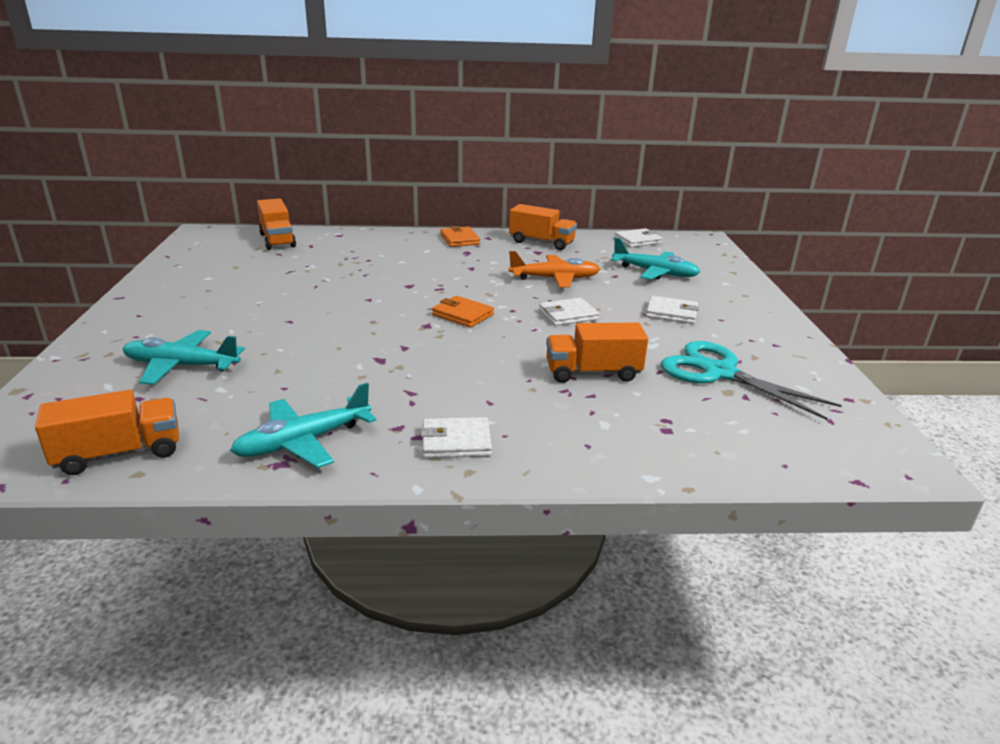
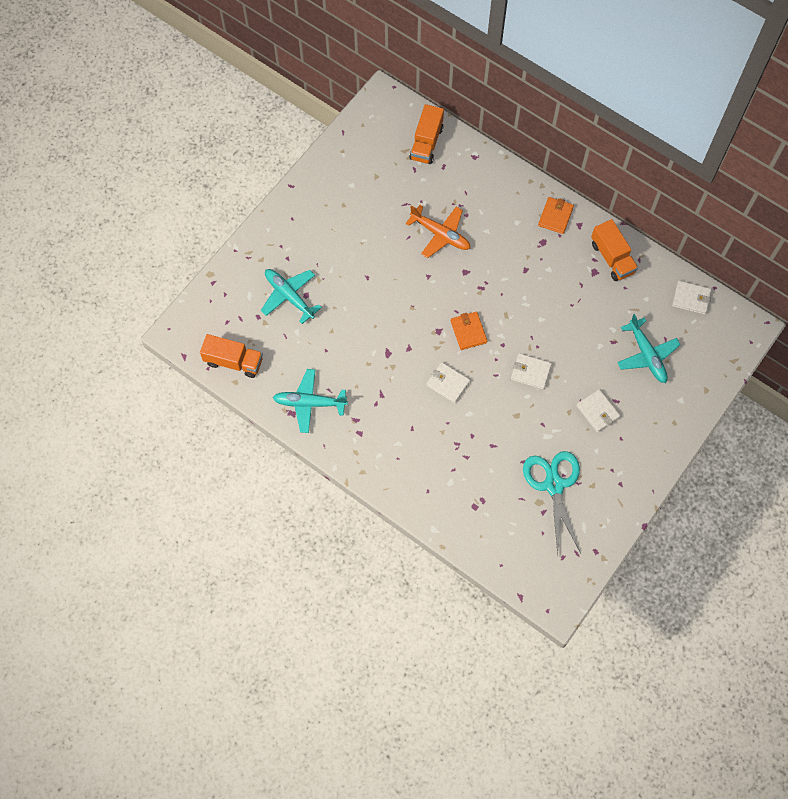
camera: 40 degrees right, 40 degrees up
(456, 442) = (372, 448): white wallet -> white wallet (447, 383)
(554, 279) = (567, 320): orange plane -> orange plane (440, 234)
(593, 373) = (486, 439): orange truck -> none

